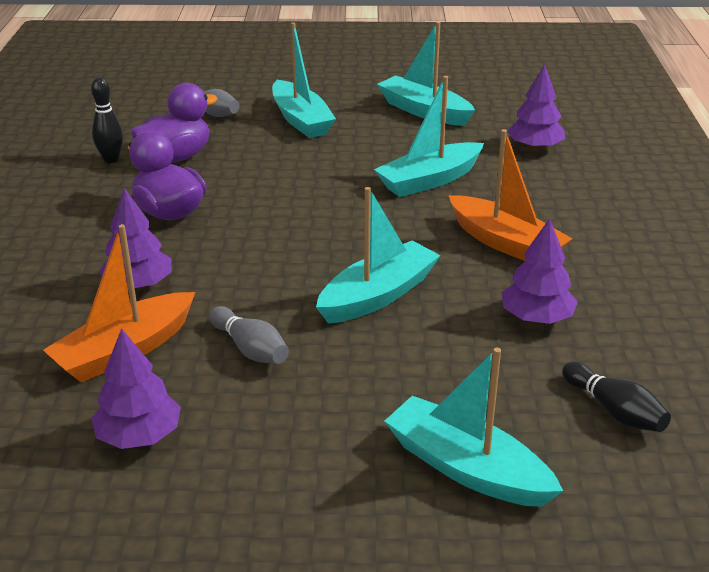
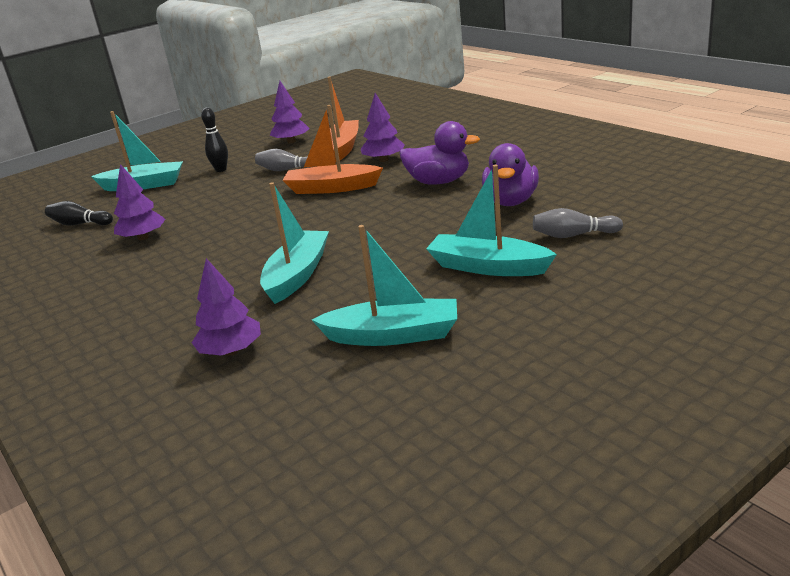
camera: 145 degrees right, 5 degrees down
(111, 159) = (547, 182): black bowling pin -> black bowling pin (221, 170)
(378, 295) = (249, 208): turquoise boat -> none
(505, 243) = (193, 263): orange boat -> orange boat (331, 188)

